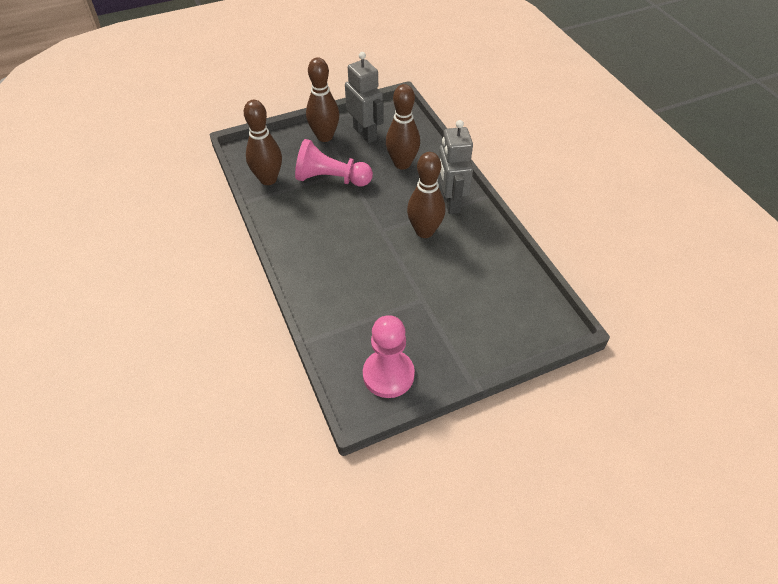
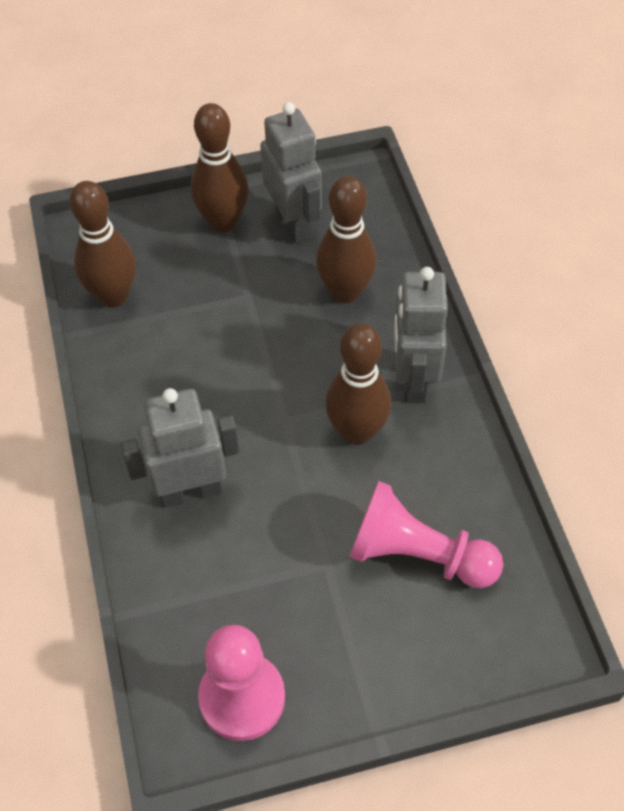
camera: 10 degrees right, 5 degrees up
(331, 179) = (218, 308): pink pawn -> pink pawn (417, 554)
(334, 272) = (190, 491): none -> grey robot

